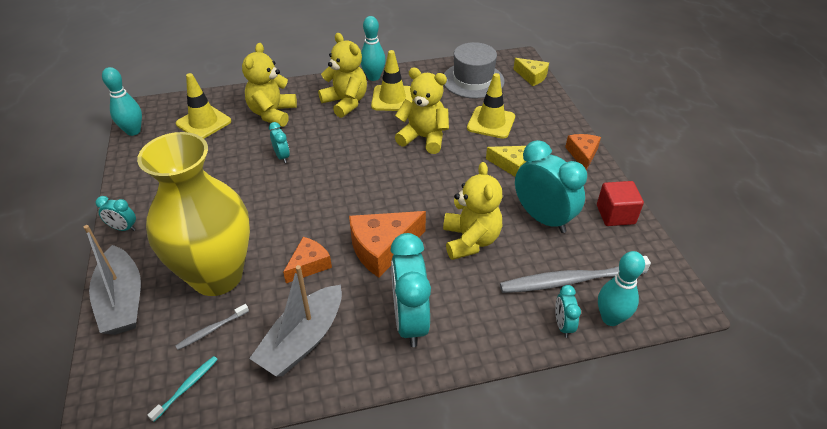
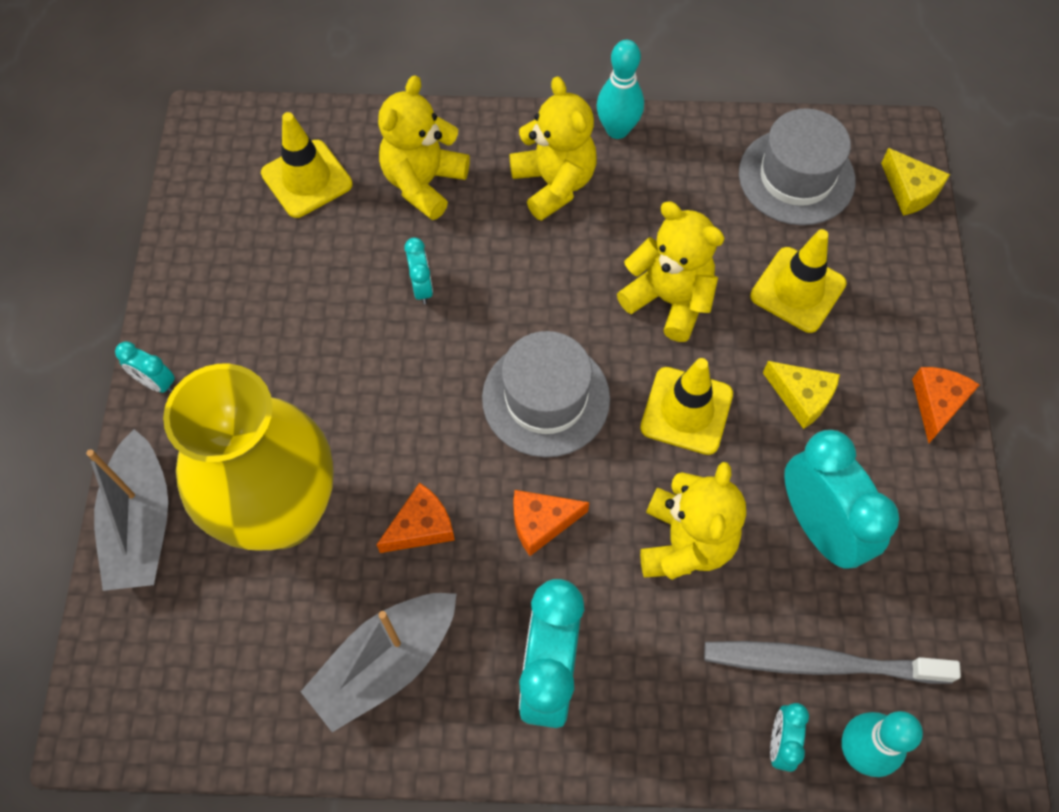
camera: 15 degrees right, 20 degrees up
(133, 131) = (192, 174): turquoise bowling pin -> none
(187, 387) = (212, 699): turquoise toothbrush -> none
(211, 330) = (259, 610): grey toothbrush -> none
(368, 191) = (546, 398): none -> grey hat
(382, 248) = (541, 522): orange cheese -> orange cheese, size x0.61
(392, 98) = (638, 192): yellow traffic cone -> yellow traffic cone (686, 411)
(615, 214) = (946, 550): red cube -> none

